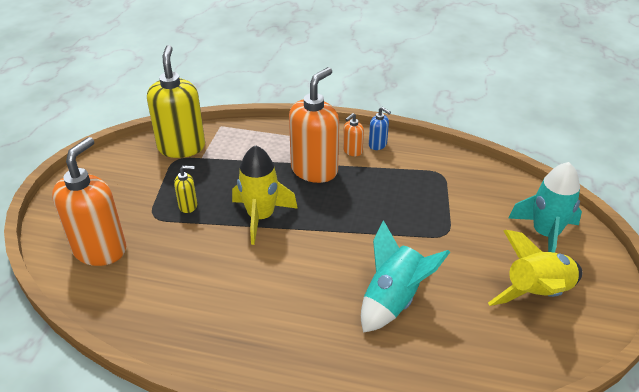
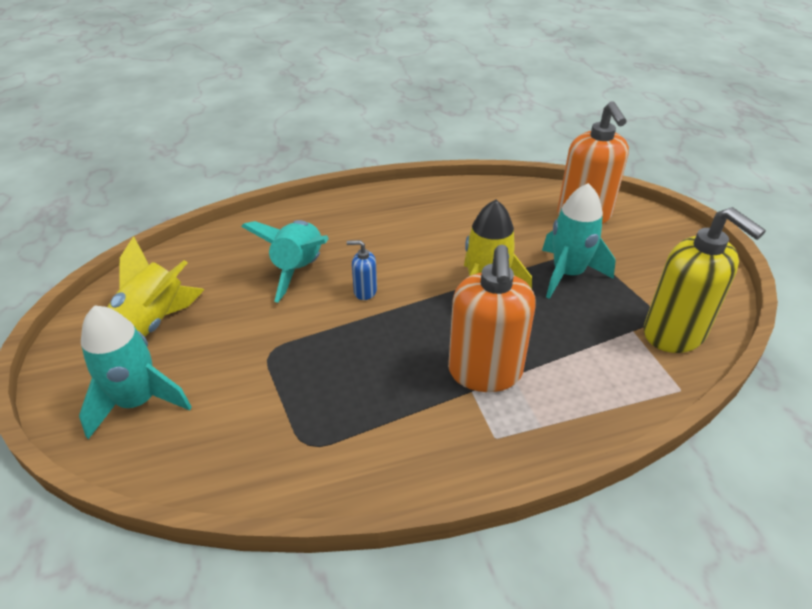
camera: 150 degrees right, 0 degrees up
(188, 205) = (567, 274): yellow soap dispenser -> turquoise rocket
(352, 151) = (462, 429): orange soap dispenser -> none
(378, 145) = (434, 460): blue soap dispenser -> blue soap dispenser (365, 291)

